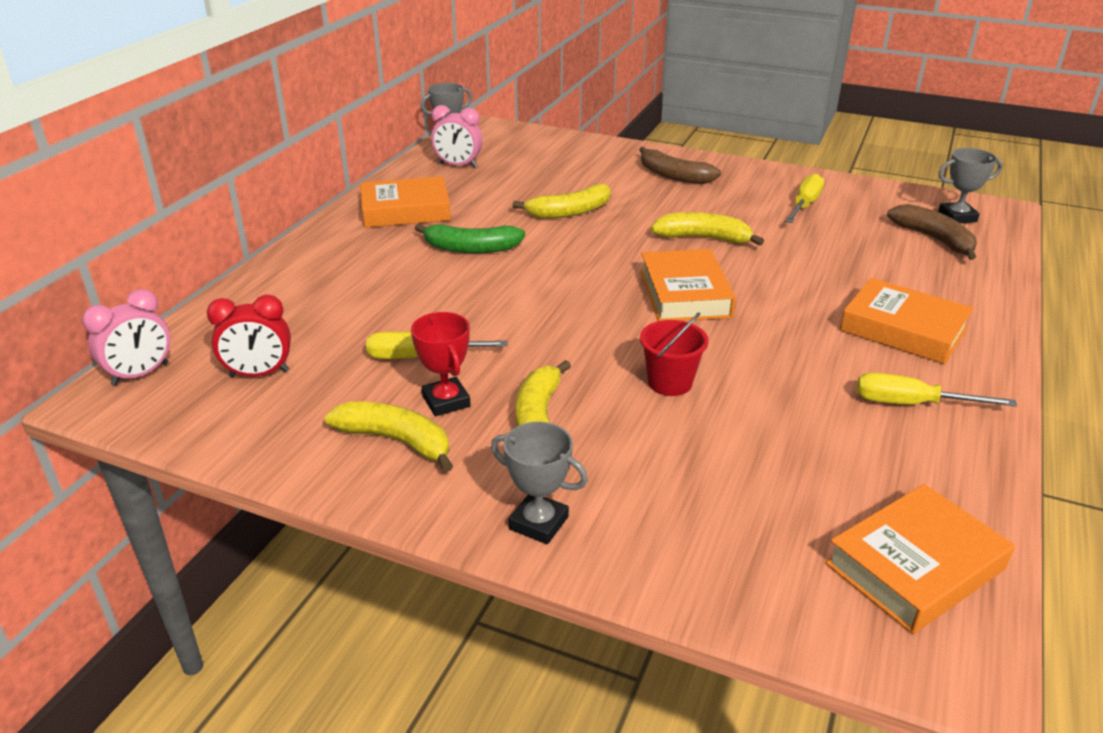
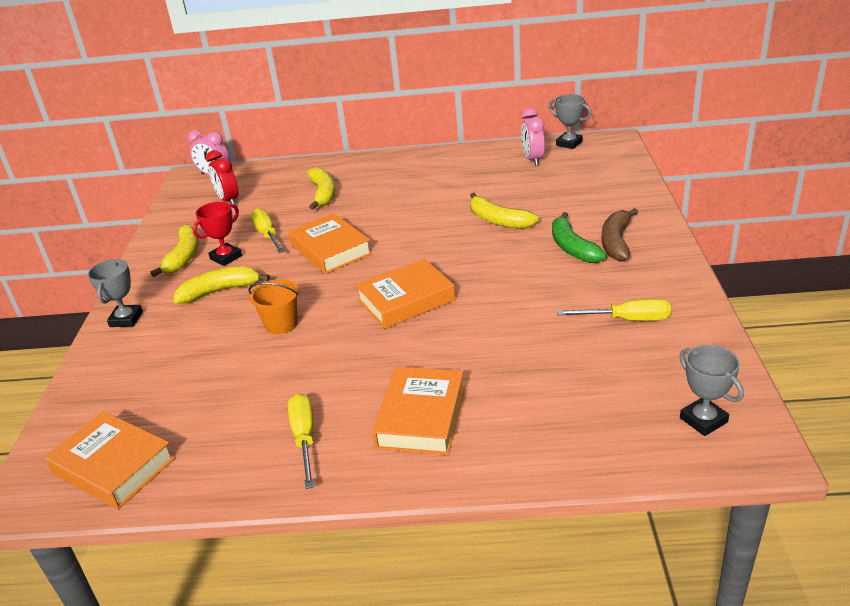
camera: 70 degrees right, 0 degrees up
(405, 210) = (444, 168): orange book -> orange book (330, 249)
(471, 248) = (409, 205): green banana -> green banana (572, 247)
(670, 382) = (281, 324): red bucket -> orange bucket
(703, 238) = (506, 285): yellow banana -> yellow banana (323, 194)
(934, 239) = (627, 411): brown banana -> none

